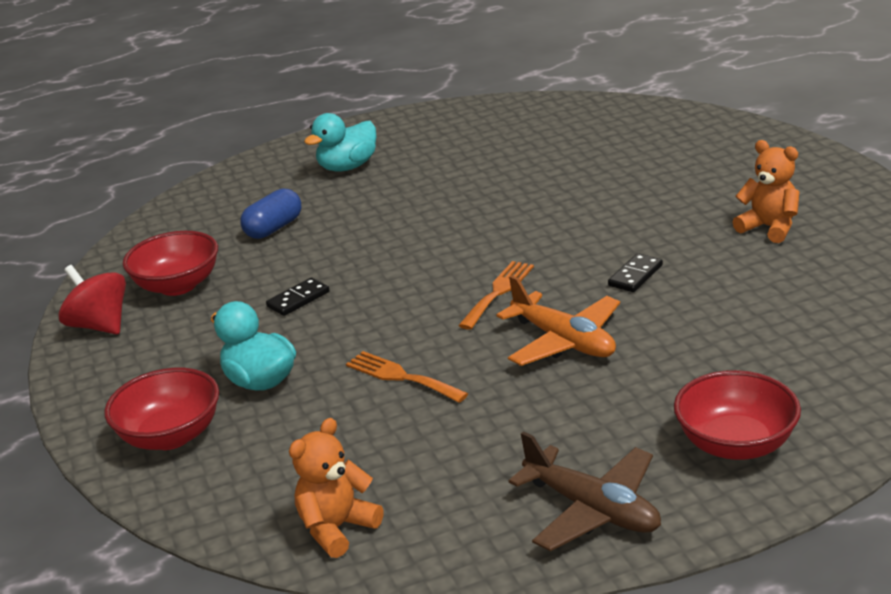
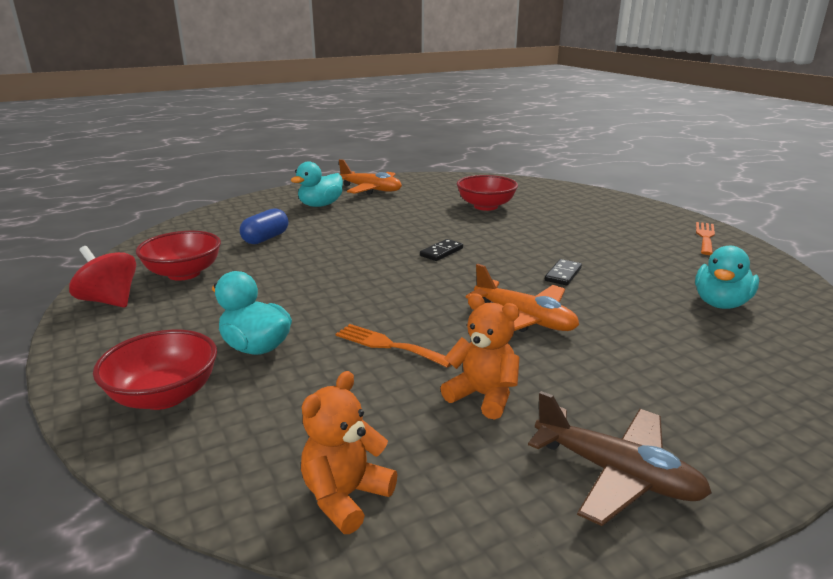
camera: 10 degrees left, 5 degrees down
(298, 299) = (288, 285): black domino -> black domino (441, 252)
(420, 134) = (371, 190): none -> orange plane
(498, 292) = (456, 283): orange fork -> orange fork (705, 237)
(735, 444) = (722, 407): red bowl -> red bowl (486, 206)
(769, 228) = (649, 247): orange teddy bear -> orange teddy bear (483, 396)
(813, 315) = (720, 303): none -> turquoise duck

